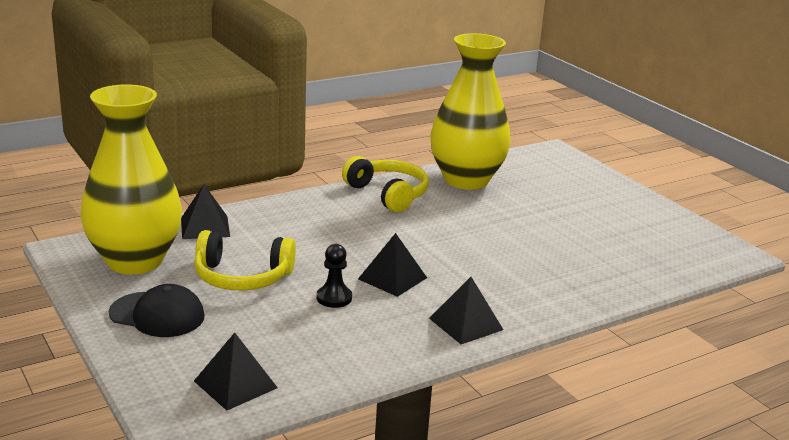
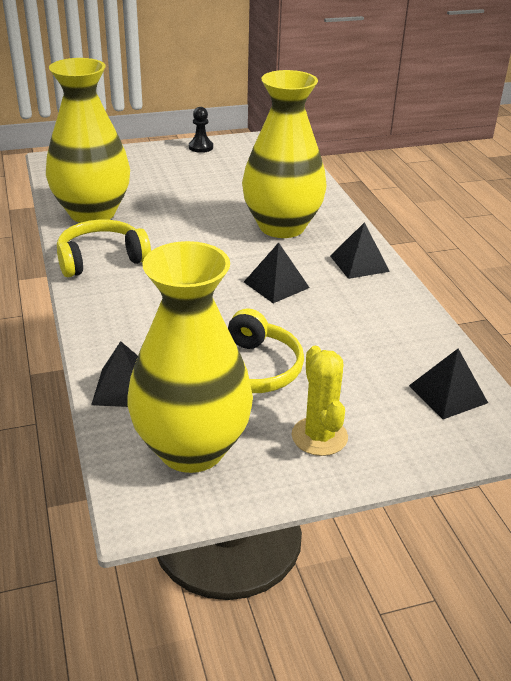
camera: 75 degrees left, 10 degrees up
(157, 315) = (319, 436): black cap -> yellow cactus
(334, 298) = (306, 321): black pawn -> black pawn (201, 147)
(514, 273) = (282, 227): none -> yellow vase

